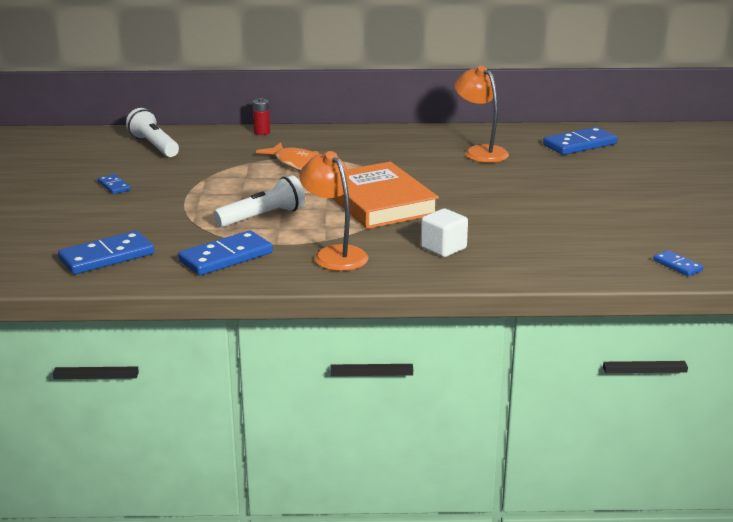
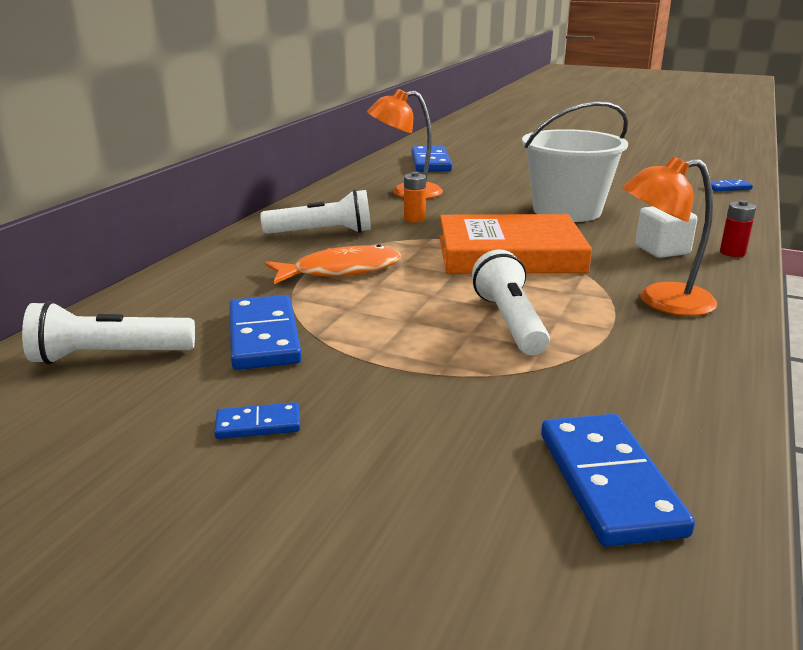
camera: 65 degrees left, 0 degrees up
(226, 257) = (647, 371): blue domino -> blue domino (263, 337)
(262, 132) = (183, 272): red battery -> red battery (732, 253)
(360, 147) = (322, 233): none -> white flashlight
(419, 165) = (414, 219): none -> orange battery
(504, 208) = (567, 211): none -> white bucket

